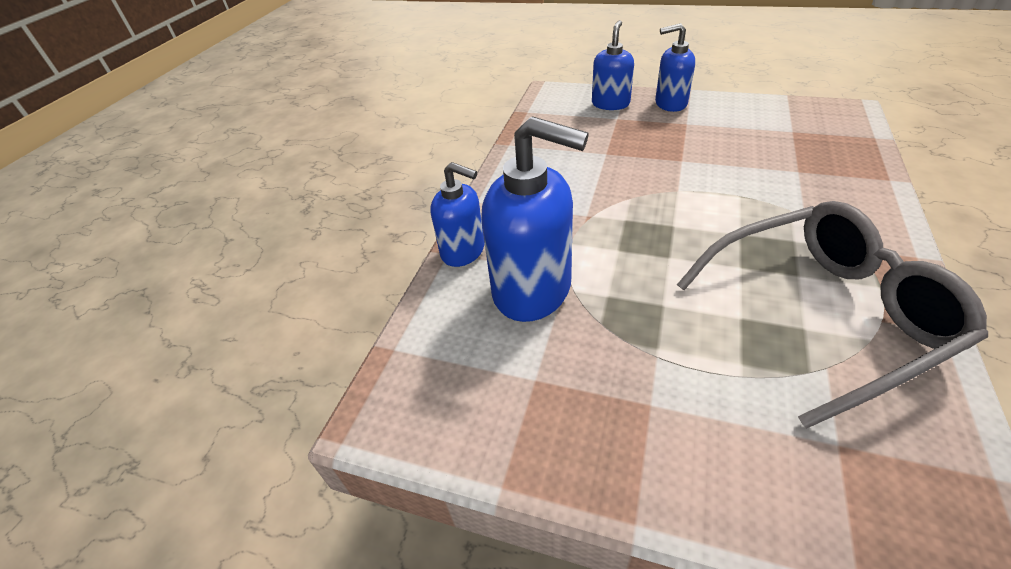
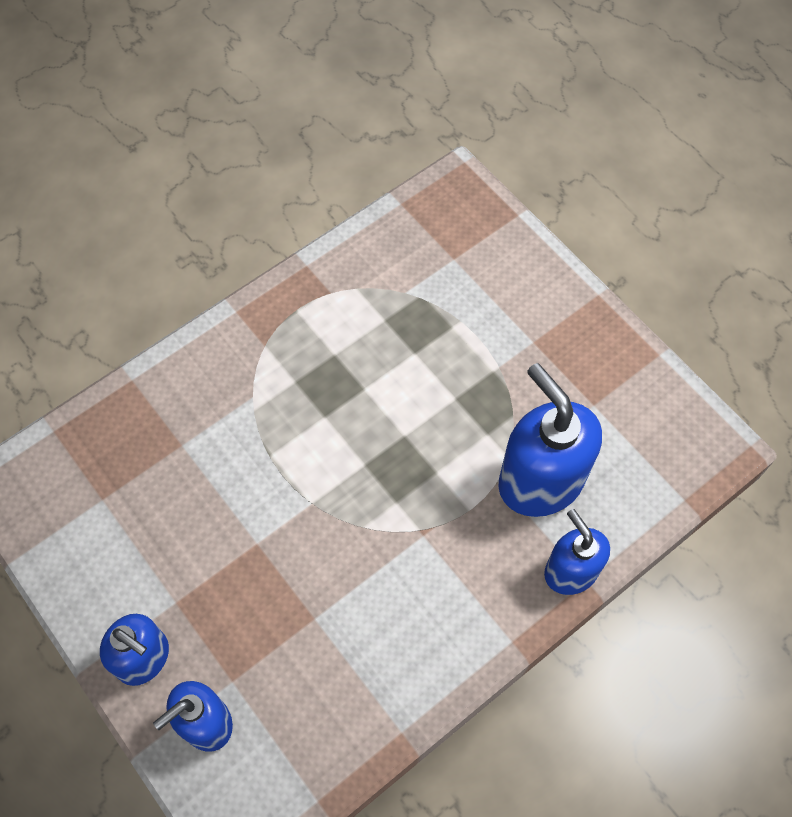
camera: 150 degrees left, 20 degrees up
(824, 314) = (359, 319): grey glasses -> none

